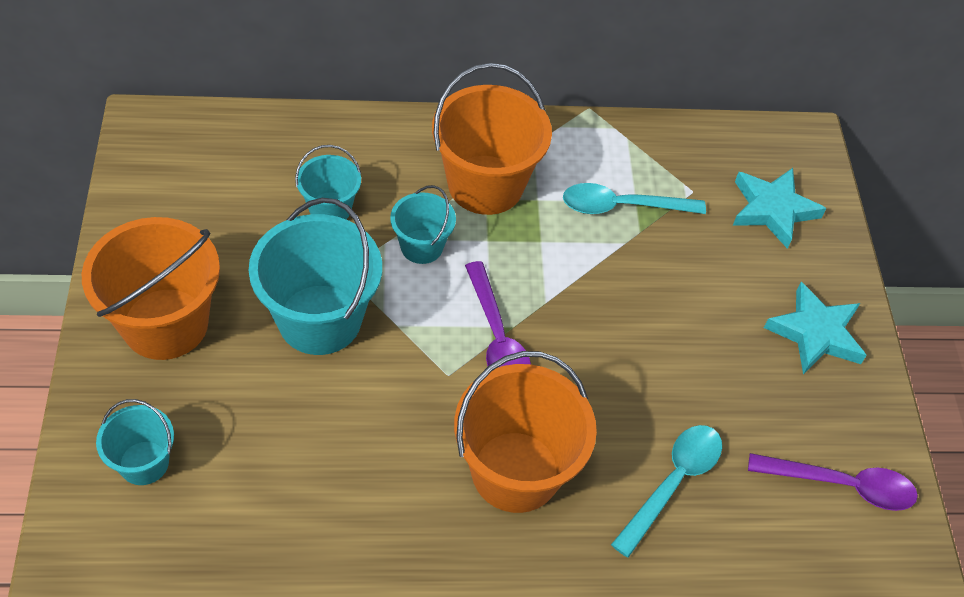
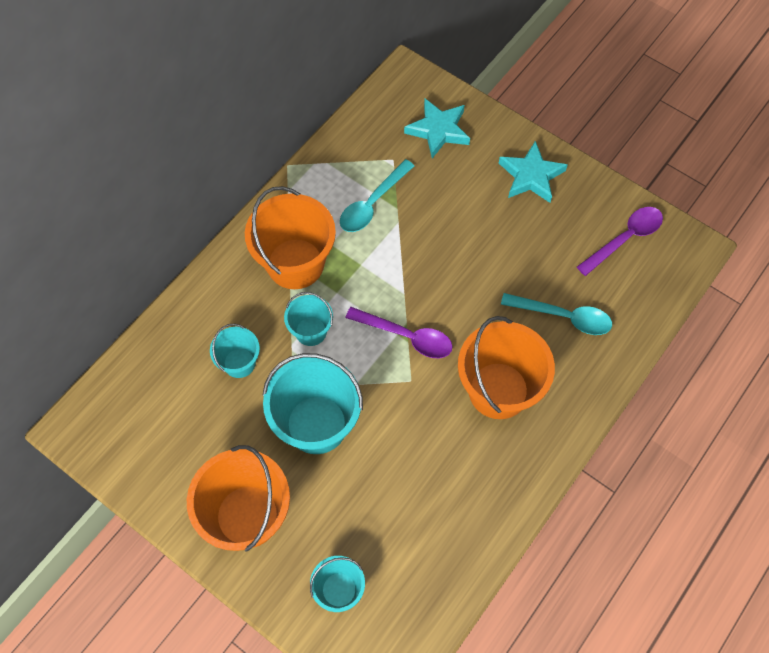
camera: 45 degrees left, 10 degrees up
(673, 482) = (564, 317): turquoise spoon -> turquoise spoon turned 120 degrees clockwise

